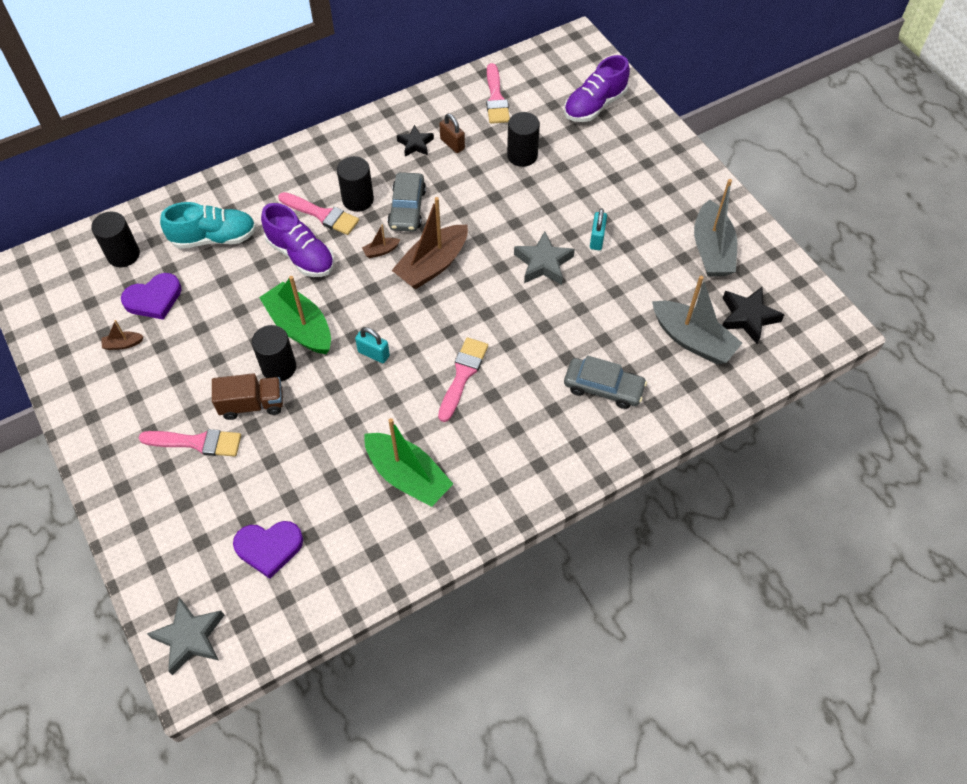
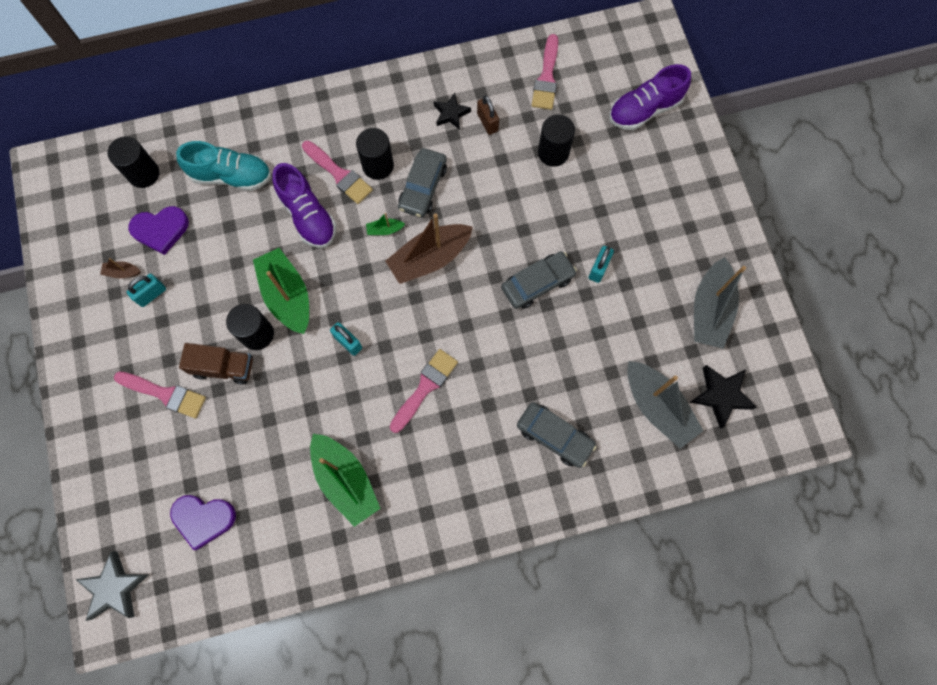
camera: 15 degrees right, 15 degrees up
(159, 357) = (151, 294): none -> turquoise padlock
(381, 251) = (385, 230): brown boat -> green boat
(543, 263) = (537, 283): grey star -> grey car

